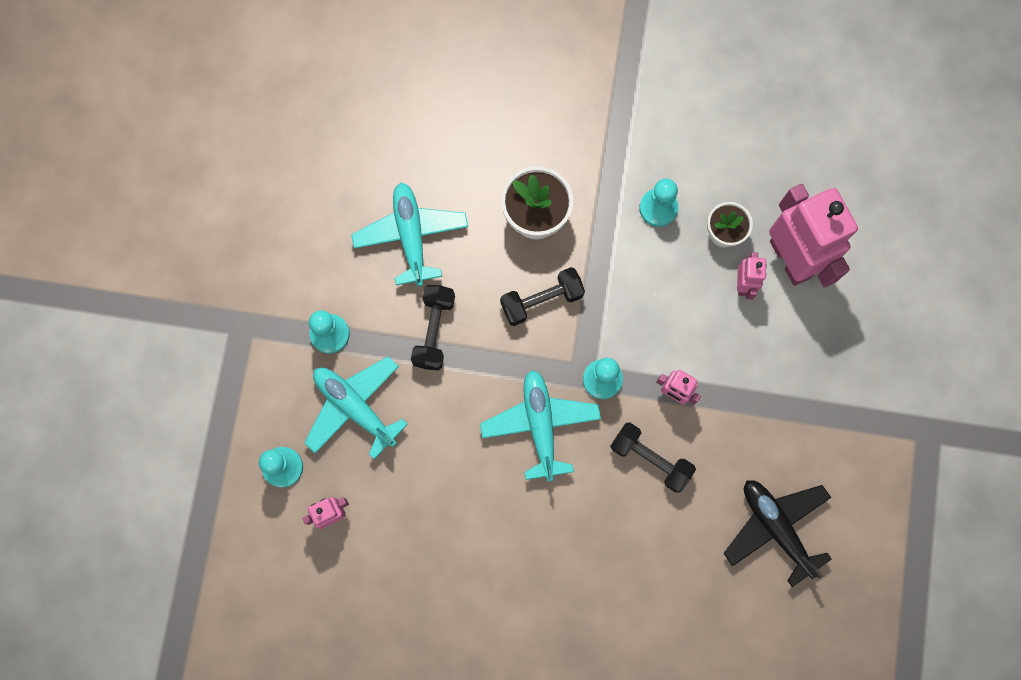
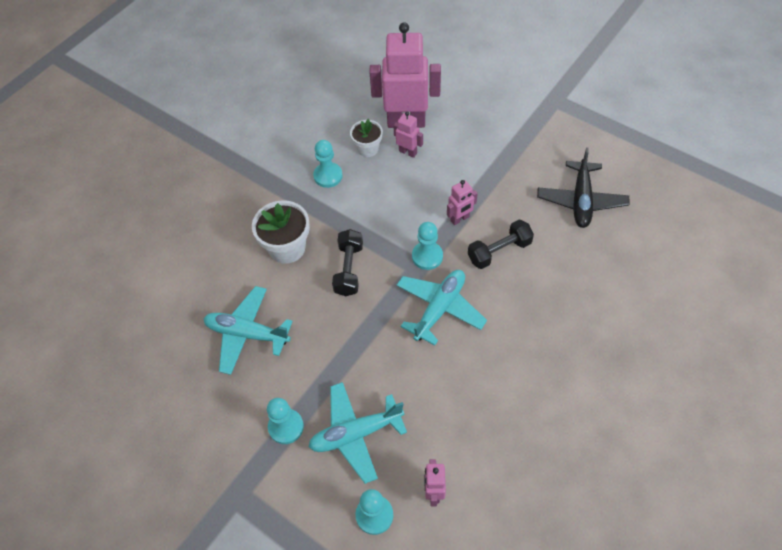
camera: 60 degrees left, 20 degrees down
(434, 331) = (329, 349): black dumbbell -> none
(540, 425) = (439, 309): turquoise plane -> turquoise plane turned 105 degrees clockwise
(776, 527) = (581, 200): black plane -> black plane turned 75 degrees counterclockwise

